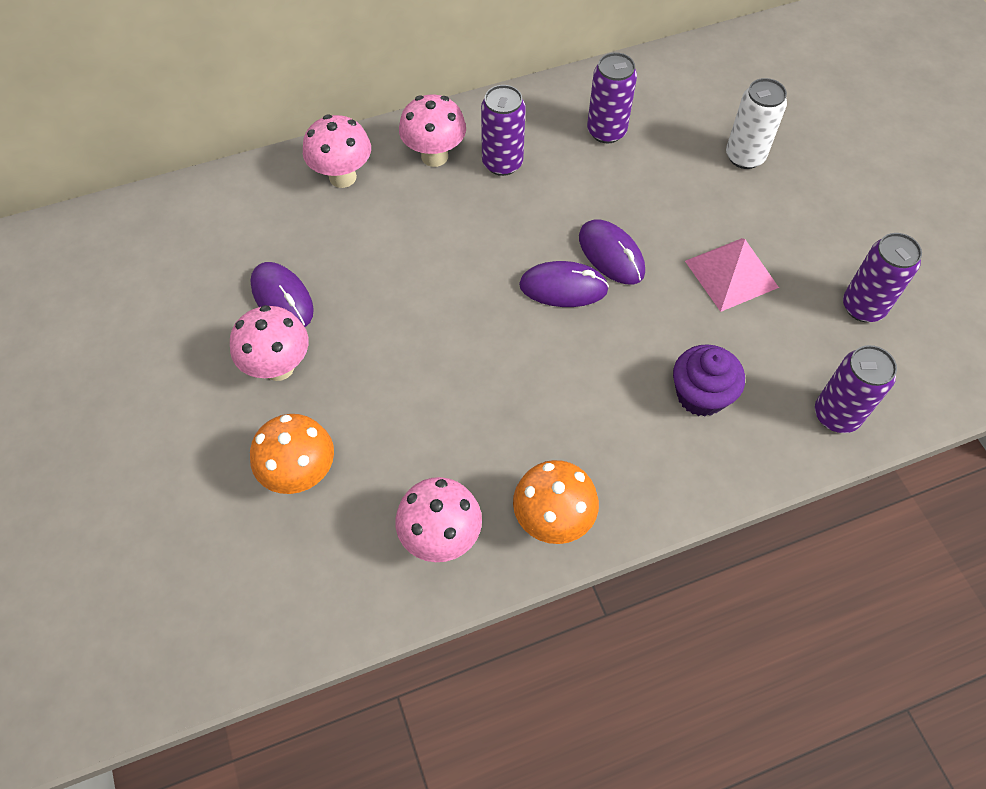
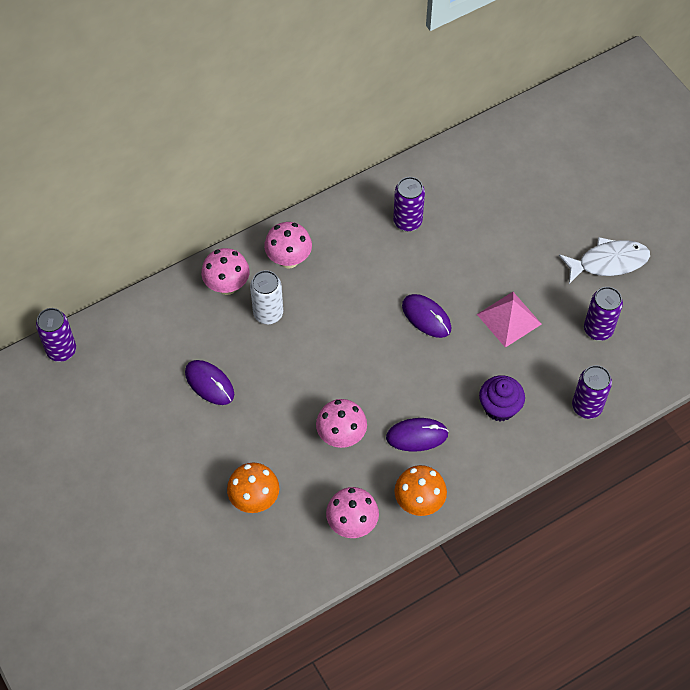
camera: 10 degrees left, 0 degrees up
(279, 367) = (220, 432): pink mushroom -> pink mushroom (341, 436)
(502, 163) = (338, 258): purple can -> purple can (61, 350)
(563, 287) = (398, 346): purple mouse -> purple mouse (417, 436)
(745, 157) = (508, 227): white can -> white can (268, 313)
(885, 219) = (608, 262): none -> white fish

